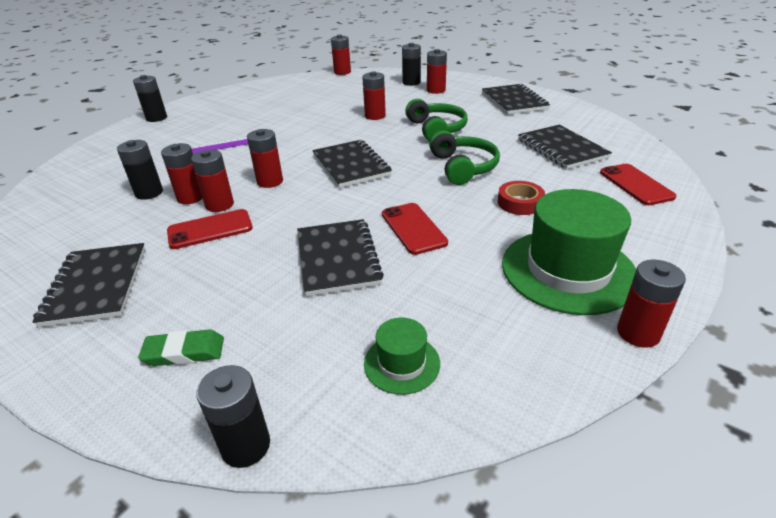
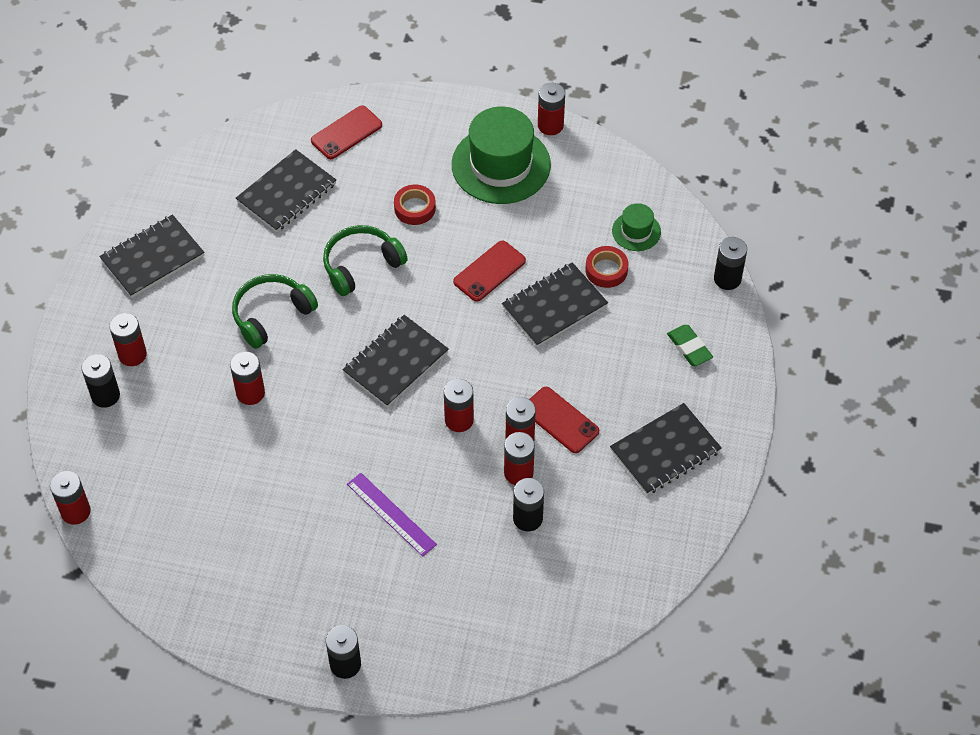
camera: 115 degrees left, 20 degrees up
(357, 313) = (606, 270): none -> red tape

